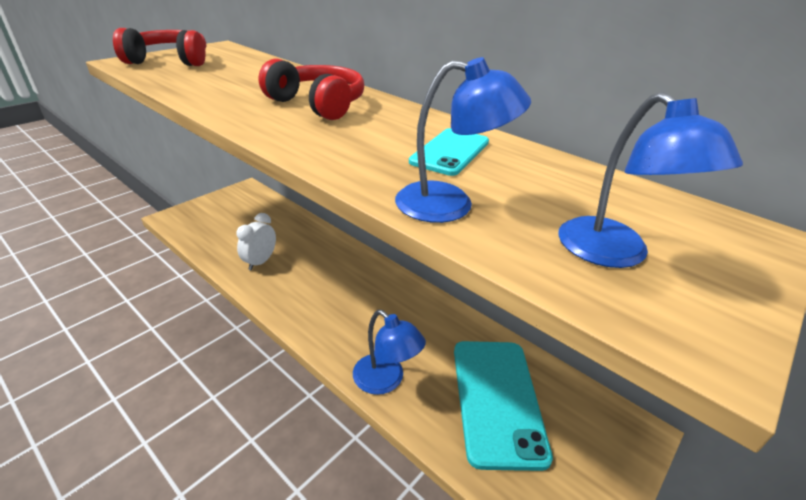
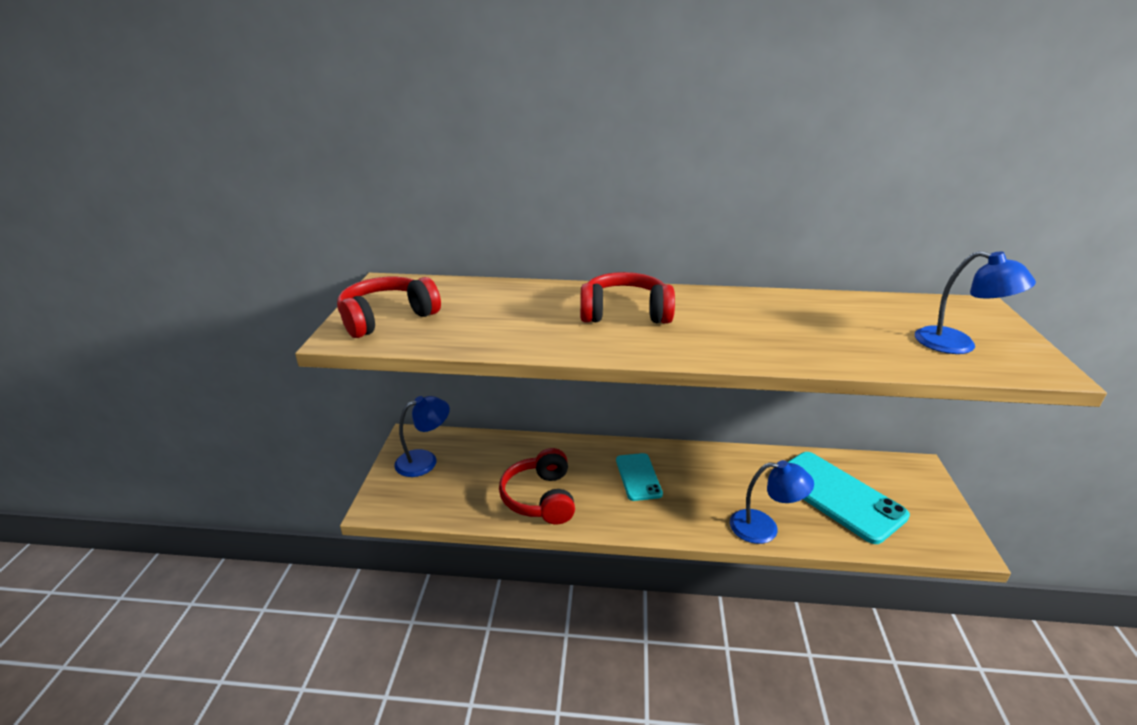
camera: 35 degrees left, 5 degrees down
(260, 262) = (540, 498): white clock -> red headphones
(450, 152) = (782, 316): turquoise phone -> turquoise phone (638, 477)
(450, 204) = (853, 352): blue lamp -> blue lamp (425, 460)

